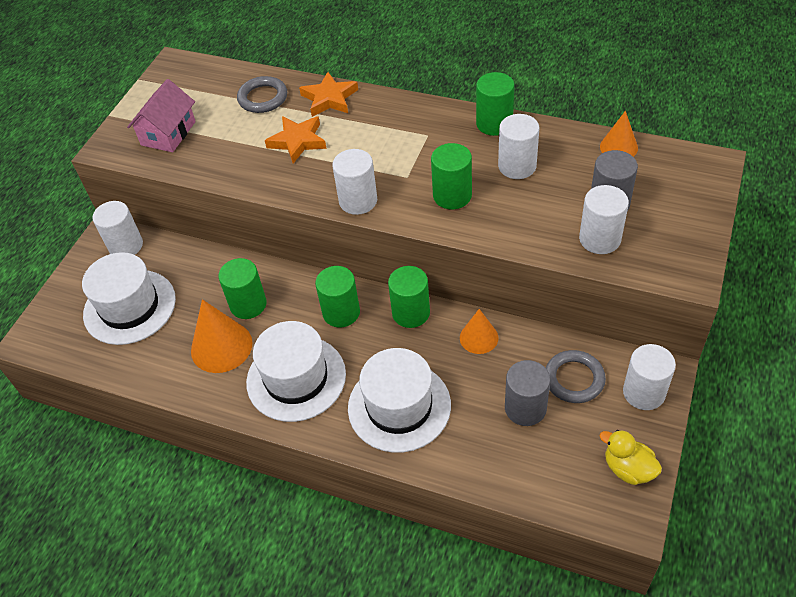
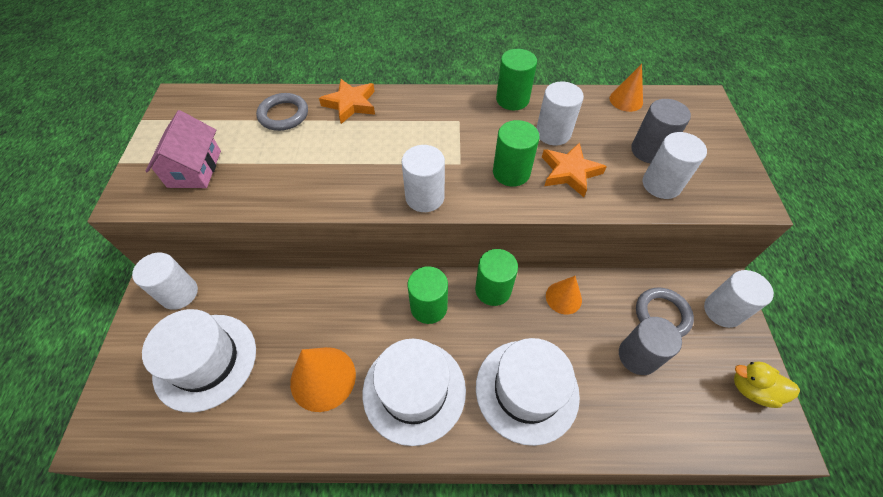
camera: 25 degrees left, 5 degrees up
(248, 304) = (333, 323): green cylinder -> none
(298, 141) = (337, 150): orange star -> orange star (570, 172)

